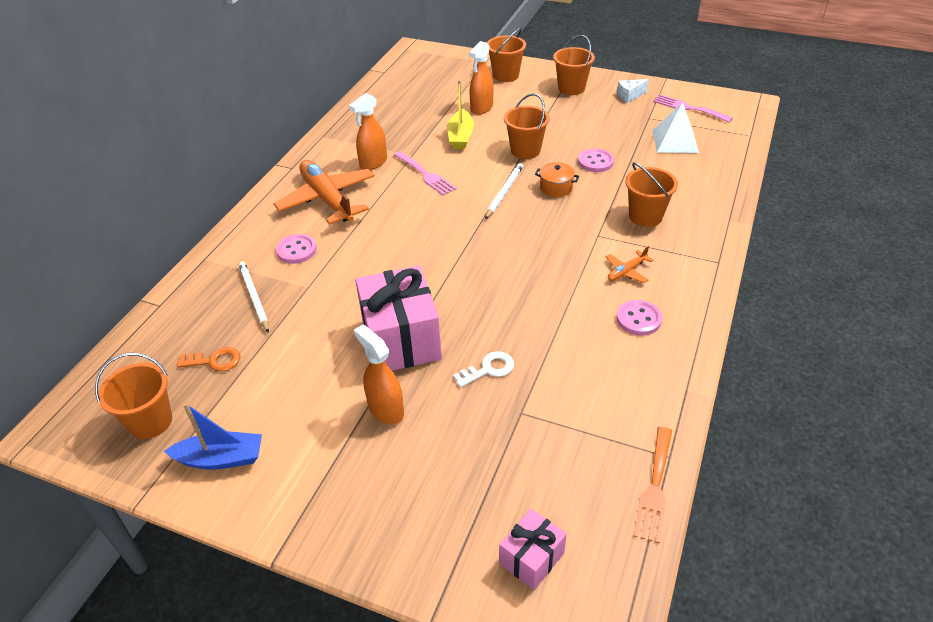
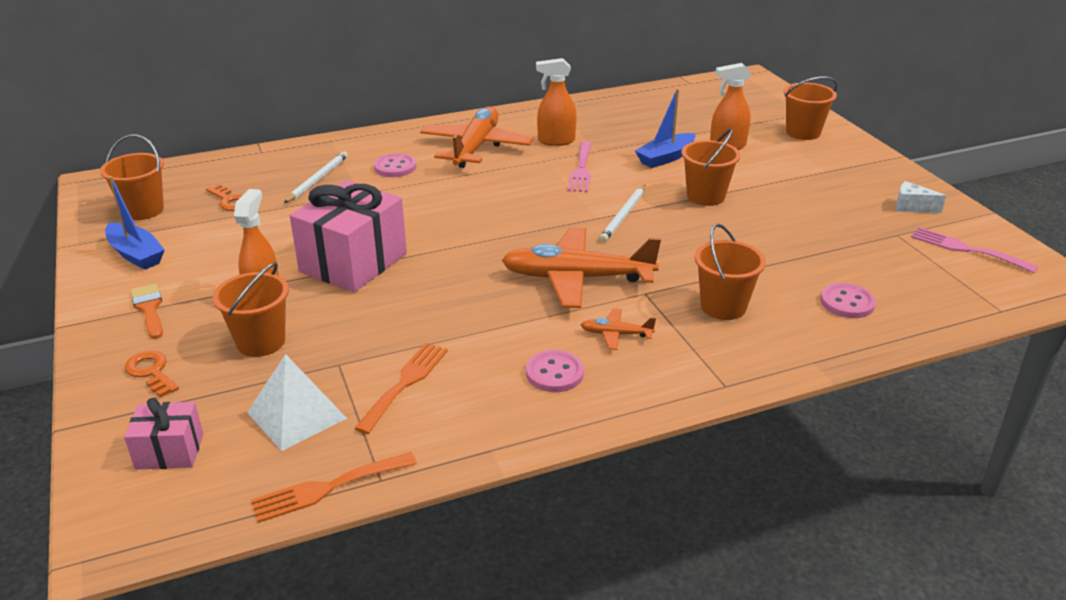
camera: 45 degrees right, 10 degrees down
(319, 487) = (149, 309): none -> orange brush
(414, 525) = (151, 372): none -> orange key
(460, 136) = (665, 158): yellow boat -> blue boat
(489, 369) = (372, 321): white key -> none
(504, 192) = (623, 215): white pencil -> white pencil turned 135 degrees clockwise
(549, 251) = (577, 278): none -> orange plane
(556, 187) = (678, 237): orange pot -> none
(571, 88) = (855, 172): orange bucket -> orange bucket (261, 342)
(578, 391) = (405, 383): none -> orange fork
(595, 162) = (759, 239): pink button -> pink button (847, 303)
(675, 141) = (887, 268): white pyramid -> white pyramid (297, 415)
(688, 108) = (966, 249): pink fork -> pink fork turned 45 degrees counterclockwise

